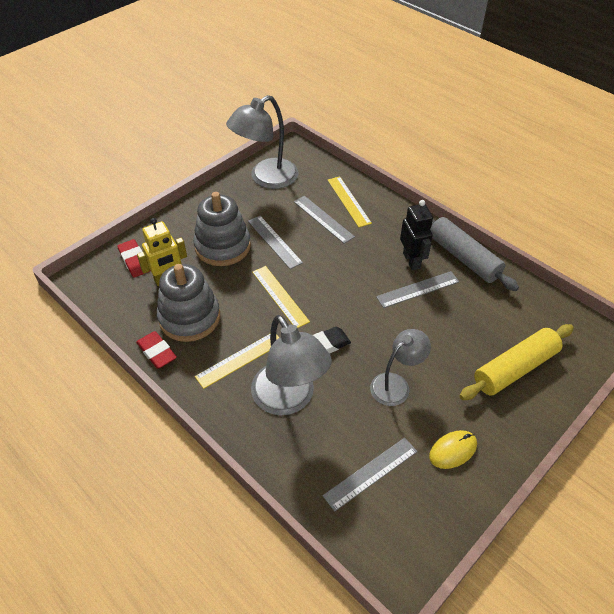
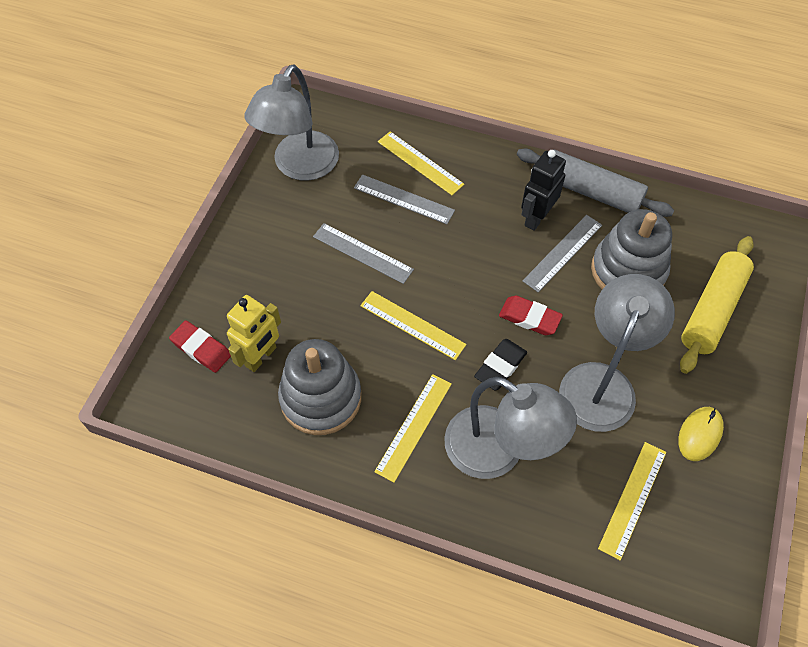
camera: 25 degrees left, 10 degrees up
(157, 352) = (309, 460): red eraser -> red eraser (529, 318)
(222, 246) = (302, 284): grey stacking toy -> grey stacking toy (628, 271)
(371, 473) = (633, 499): grey ruler -> yellow ruler
(396, 384) = (602, 382): grey lamp -> grey lamp, size x1.60
(412, 260) = (536, 217): black robot -> black robot turned 105 degrees counterclockwise

